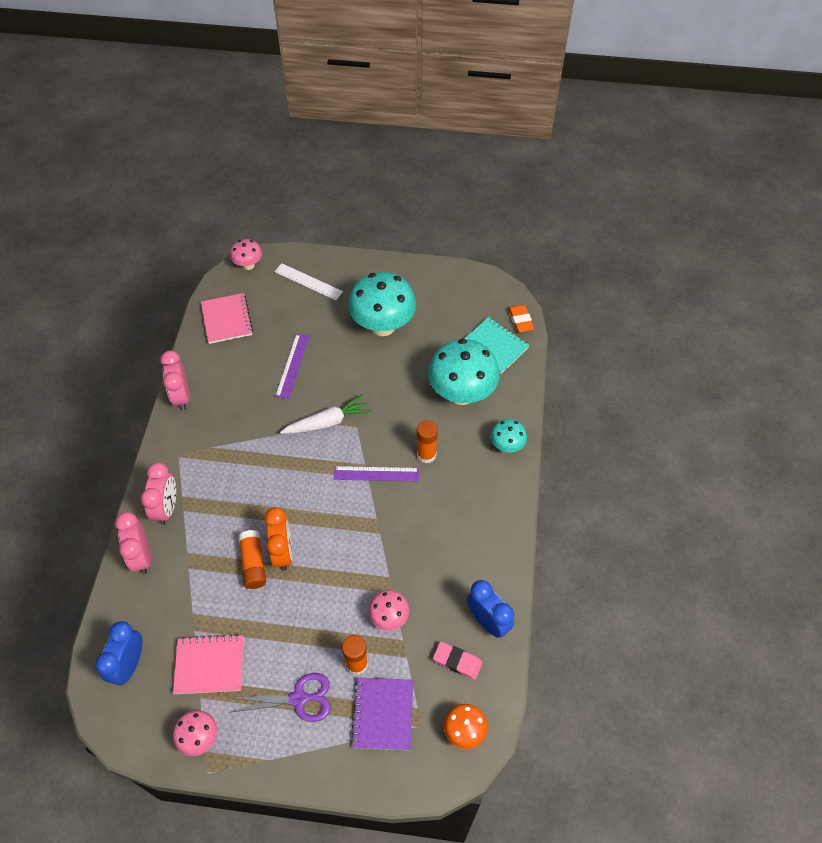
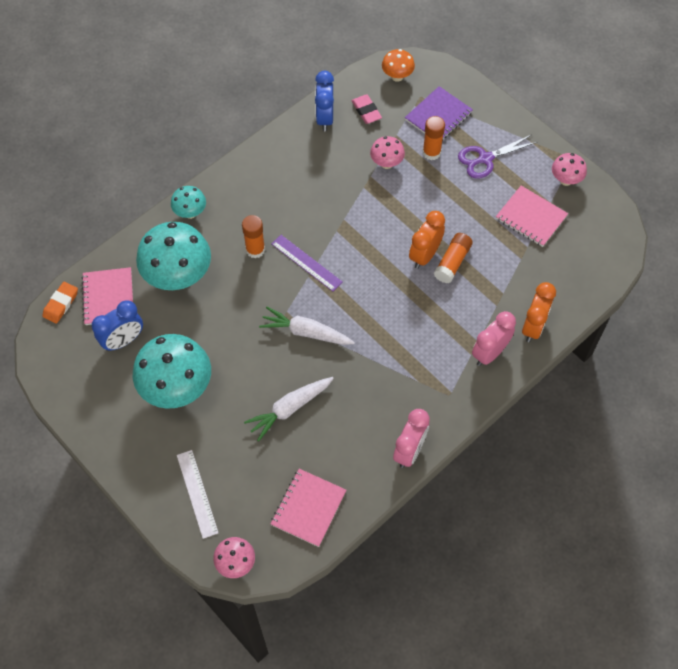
camera: 140 degrees left, 5 degrees up
(129, 664) = (587, 255): blue clock -> blue clock (123, 340)
(142, 556) = (533, 327): pink clock -> orange clock
(292, 365) = (290, 409): purple ruler -> white carrot
(298, 699) = (485, 159): purple scissors -> purple scissors turned 60 degrees counterclockwise
(494, 346) = (108, 297): turquoise notebook -> pink notebook

